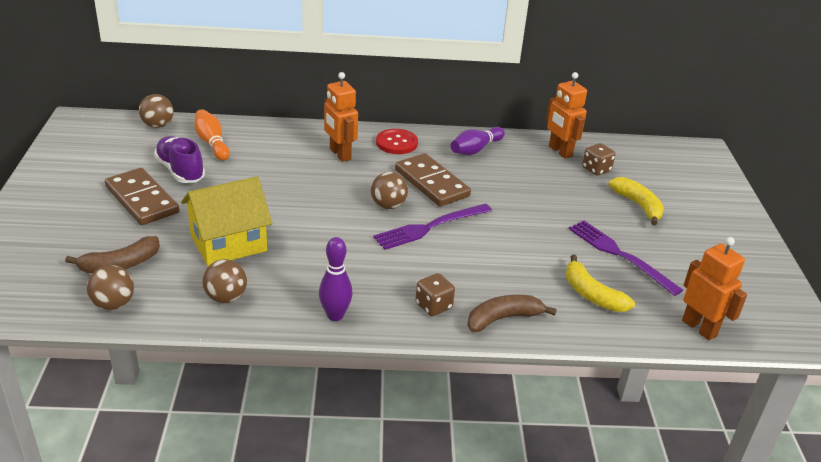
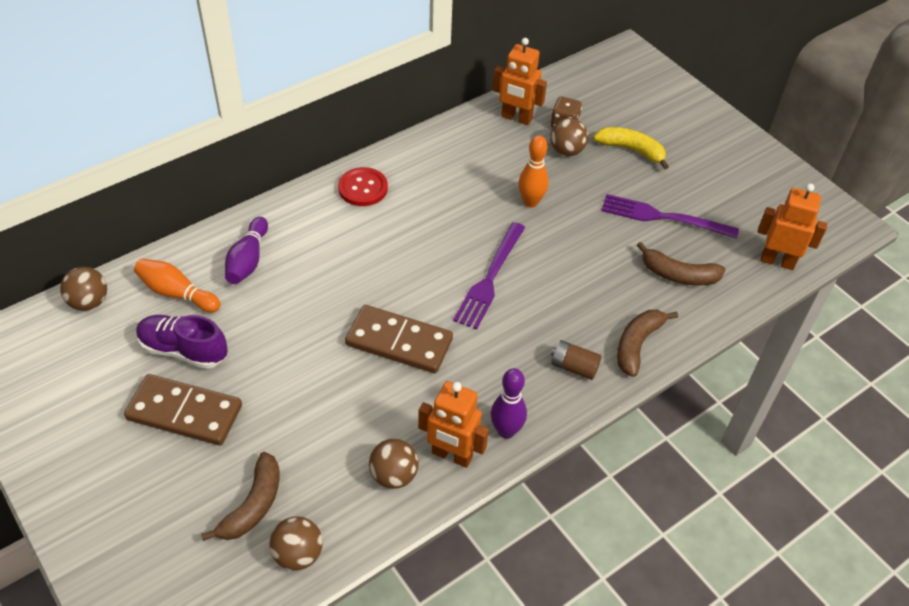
camera: 35 degrees left, 15 degrees up
(228, 243) = (330, 411): yellow house -> none
(340, 154) = (323, 234): orange robot -> orange robot (451, 455)
(388, 205) = (430, 274): brown ball -> brown ball (566, 151)
(432, 183) = (442, 222): brown domino -> brown domino (399, 342)
(433, 306) = (574, 367): brown dice -> brown battery
(475, 149) = (442, 156): purple bowling pin -> purple bowling pin (248, 260)
(514, 200) = (530, 202): none -> orange bowling pin
(591, 294) = (678, 275): yellow banana -> brown banana

